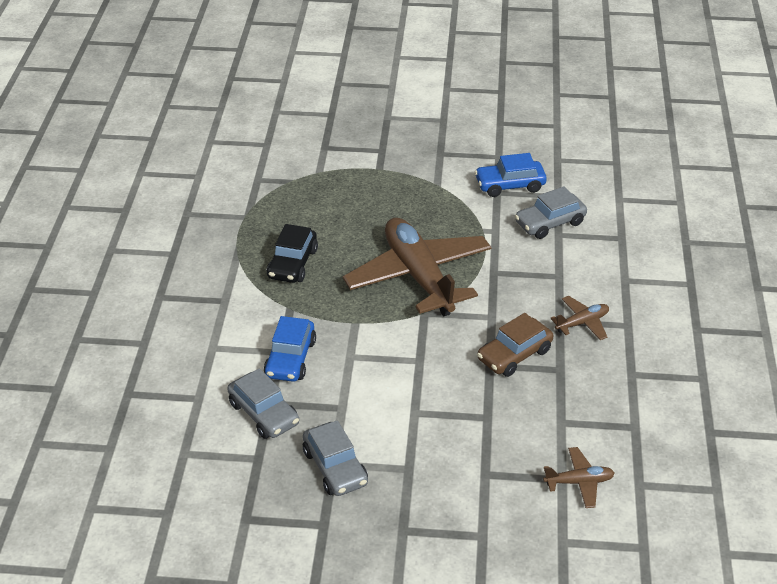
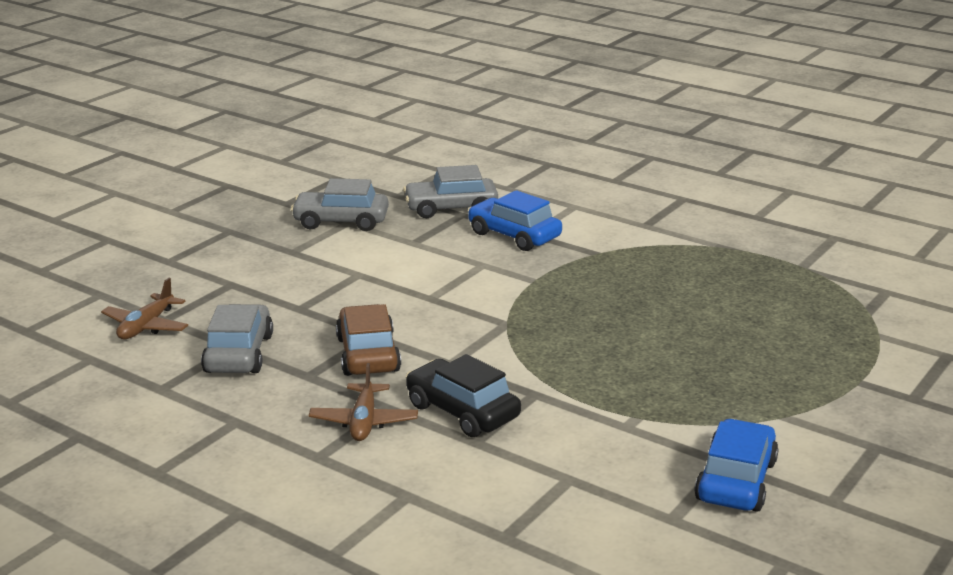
camera: 120 degrees right, 15 degrees down
(292, 264) = (678, 272): black car -> black car (462, 411)
(419, 276) = (578, 339): brown plane -> none
(550, 223) = (603, 481): grey car -> grey car (239, 354)

